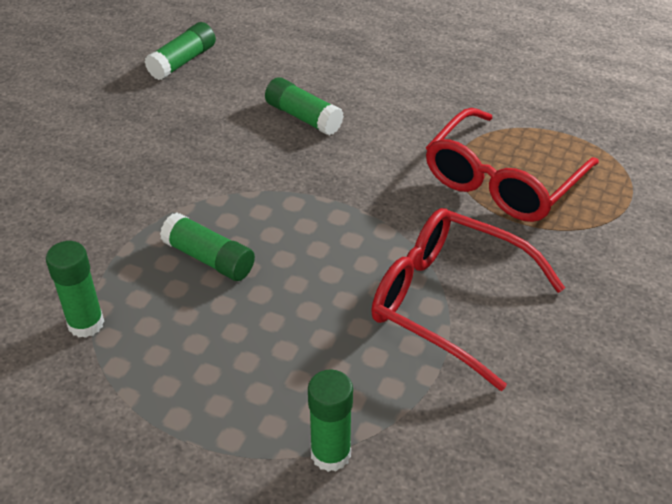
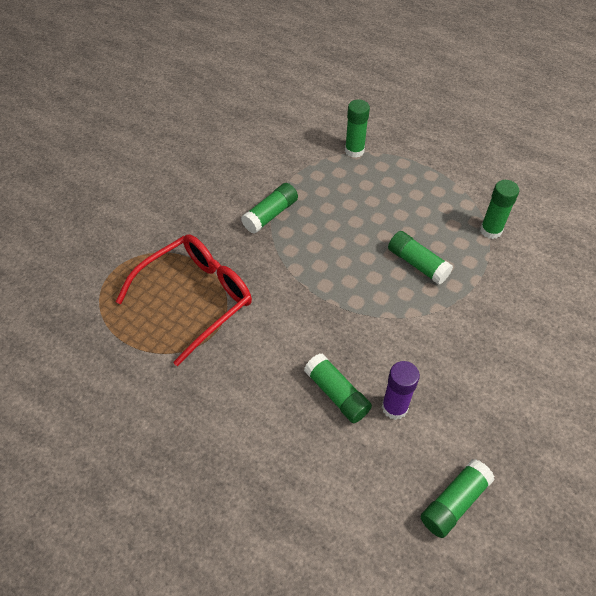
camera: 170 degrees left, 10 degrees up
(239, 114) = (394, 407): none -> purple glue stick
(448, 302) = (270, 215): red glasses -> green glue stick

